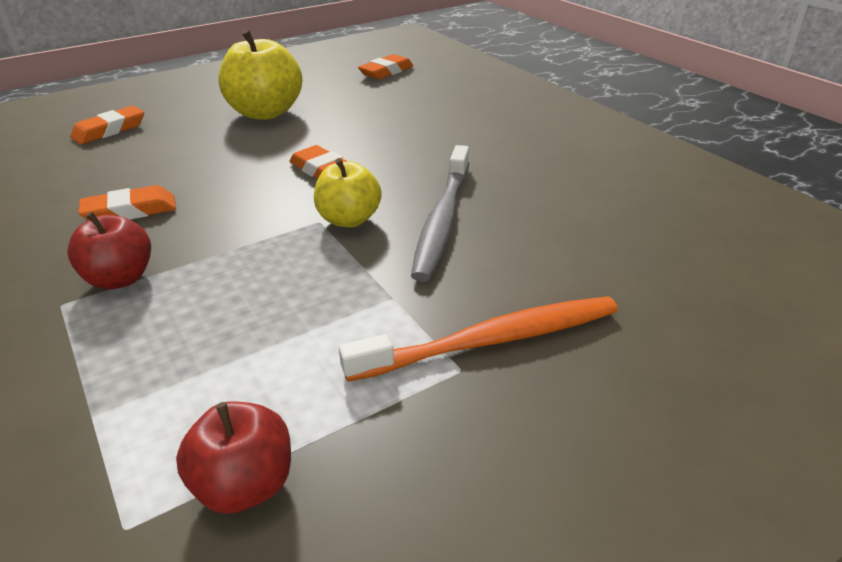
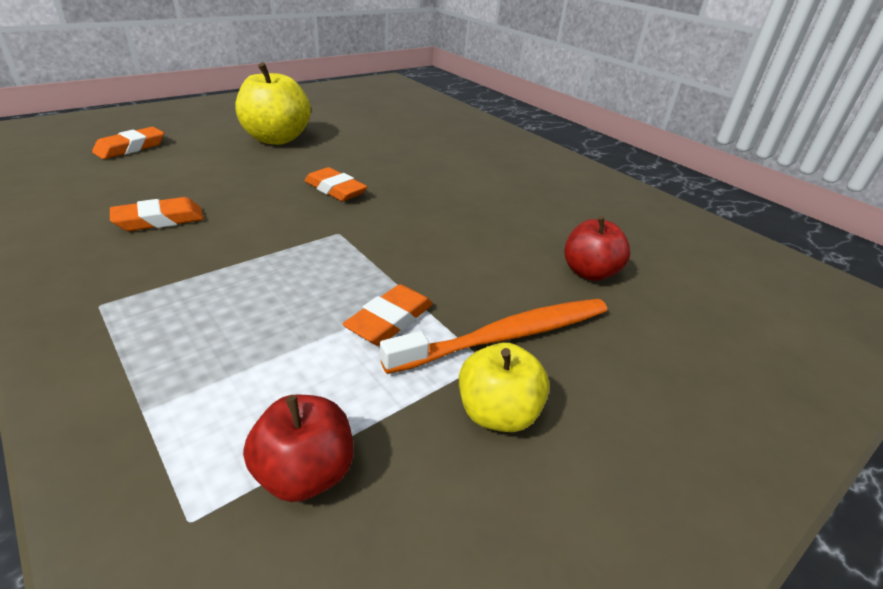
camera: 10 degrees left, 0 degrees up
(120, 278) = (157, 281): red apple -> red apple (589, 272)
(349, 219) = (365, 232): yellow apple -> yellow apple (497, 413)
(386, 72) = (378, 110): orange eraser -> orange eraser (390, 320)
(442, 220) = (446, 234): grey toothbrush -> none

